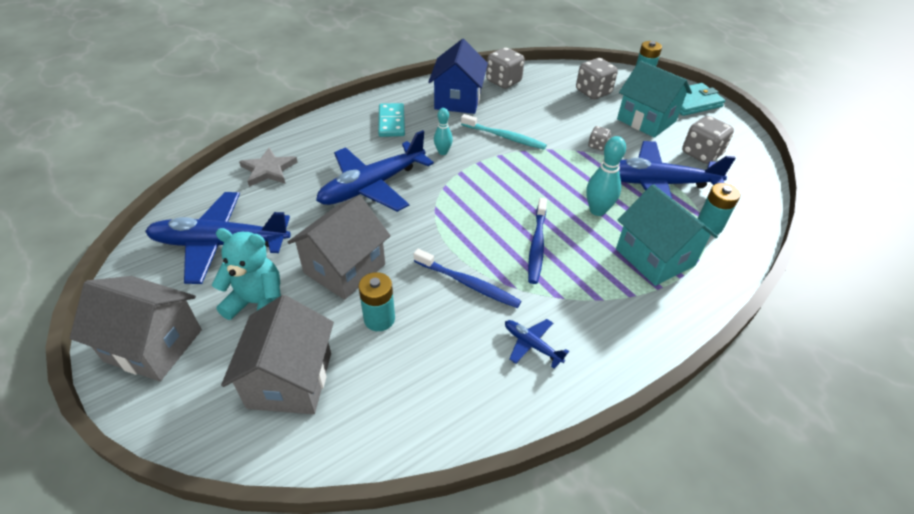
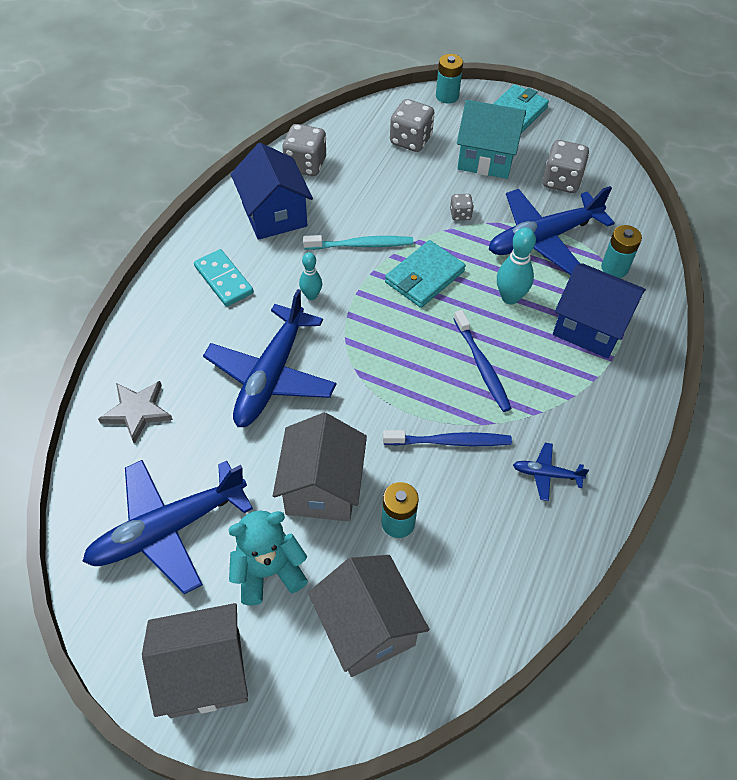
camera: 30 degrees left, 10 degrees up
(537, 172) = (424, 277): none -> turquoise wallet
(654, 257) = (590, 327): turquoise house -> blue house

